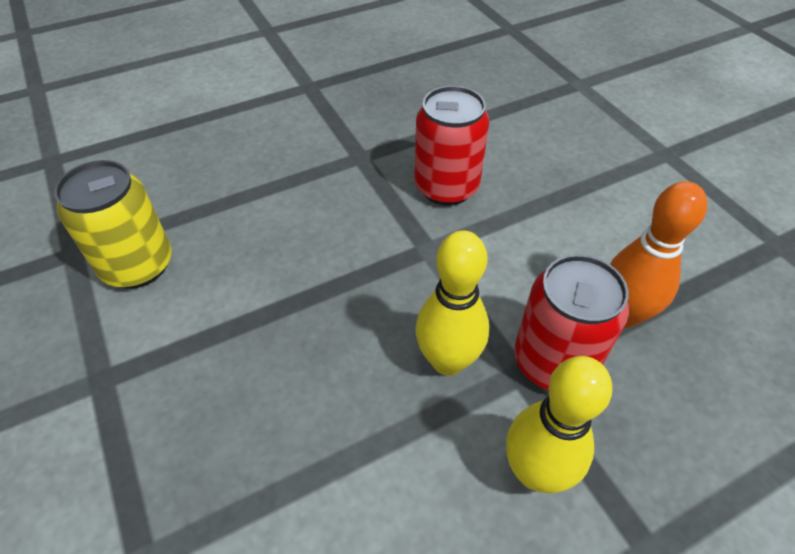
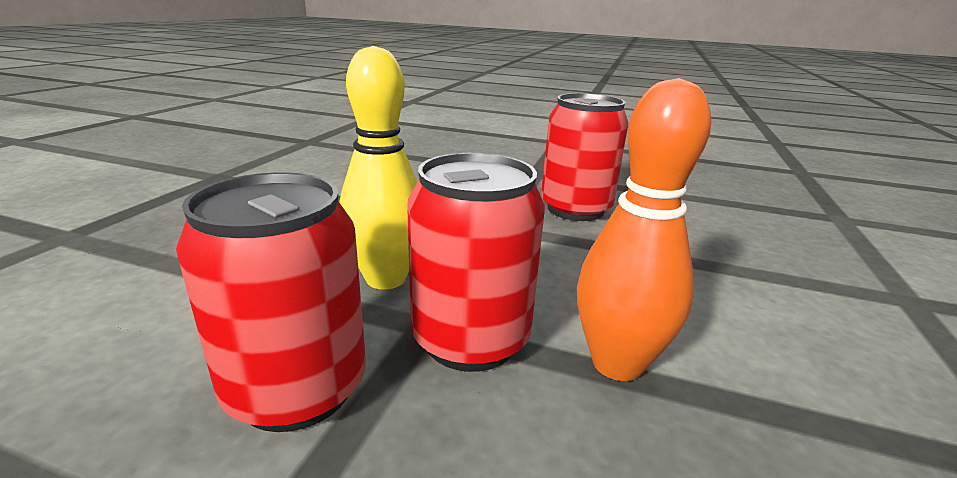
camera: 45 degrees right, 25 degrees down
(138, 265) = (322, 155): yellow can -> none
(535, 472) = (297, 388): yellow bowling pin -> red can

